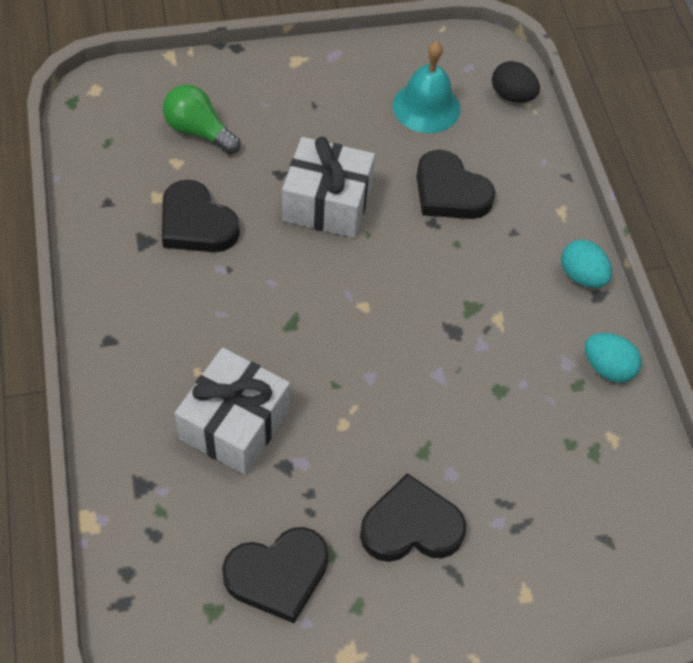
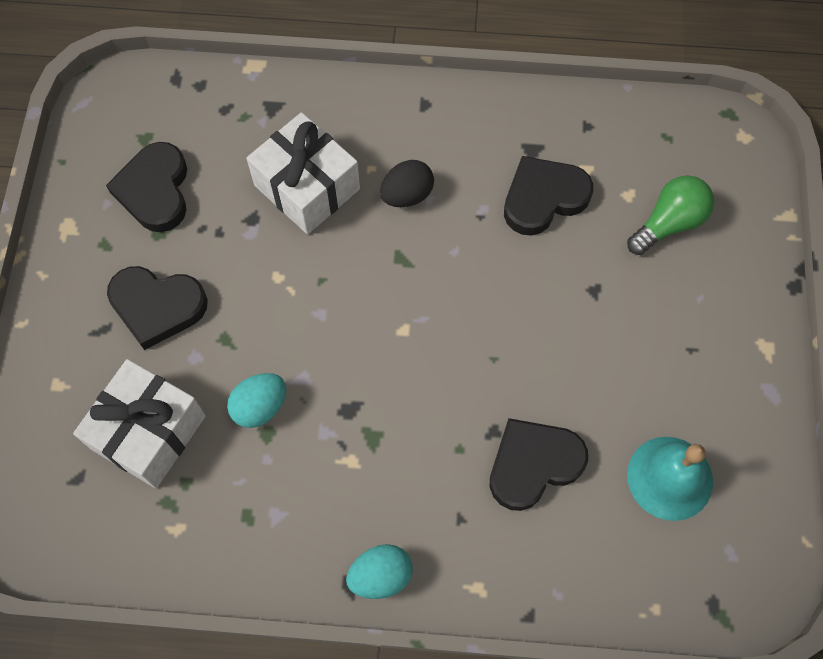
camera: 110 degrees right, 10 degrees up
(327, 203) = (544, 328): white gift -> white gift (149, 432)
(411, 526) = (157, 307): black heart -> black heart turned 90 degrees clockwise
(512, 96) = (673, 593): black egg -> black egg (407, 195)
(607, 368) = (257, 557): turquoise egg -> turquoise egg (260, 407)

